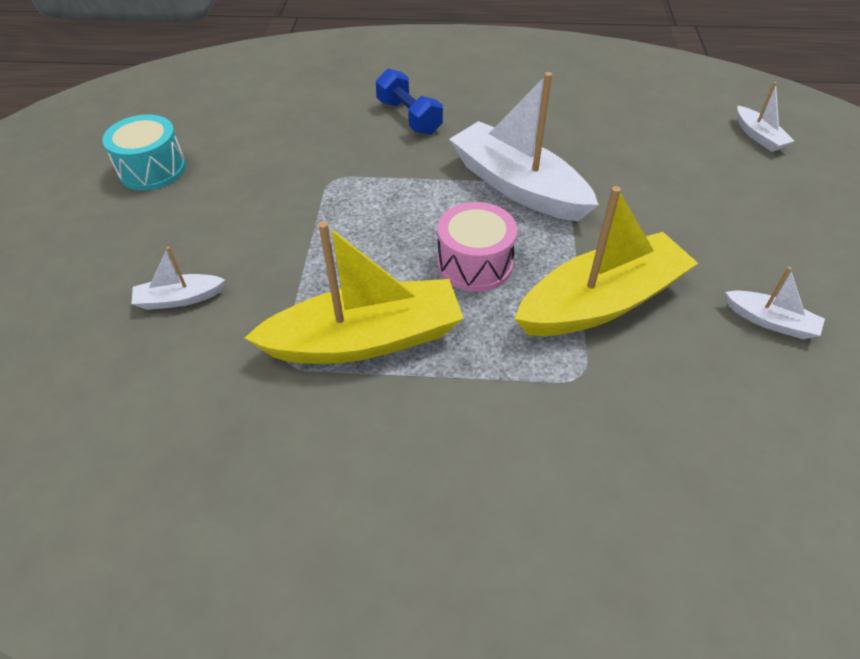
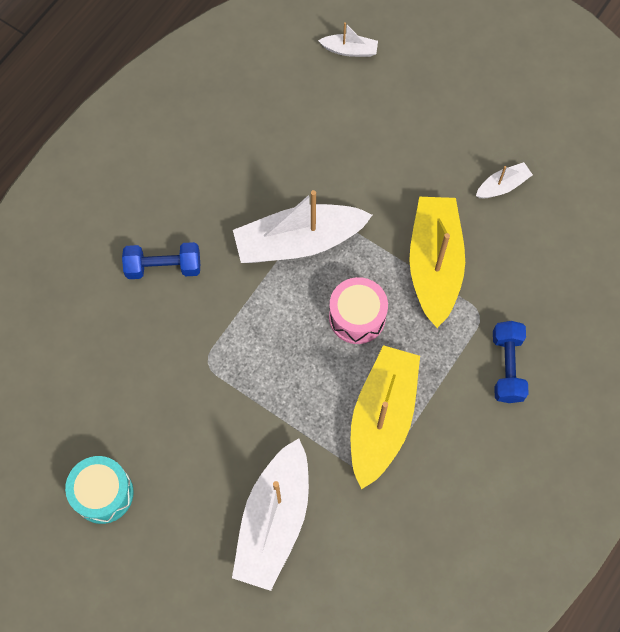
camera: 60 degrees left, 20 degrees up
(179, 299) = (274, 520): white boat -> white boat, size x2.17
(535, 442) = (507, 367): none -> blue dumbbell

